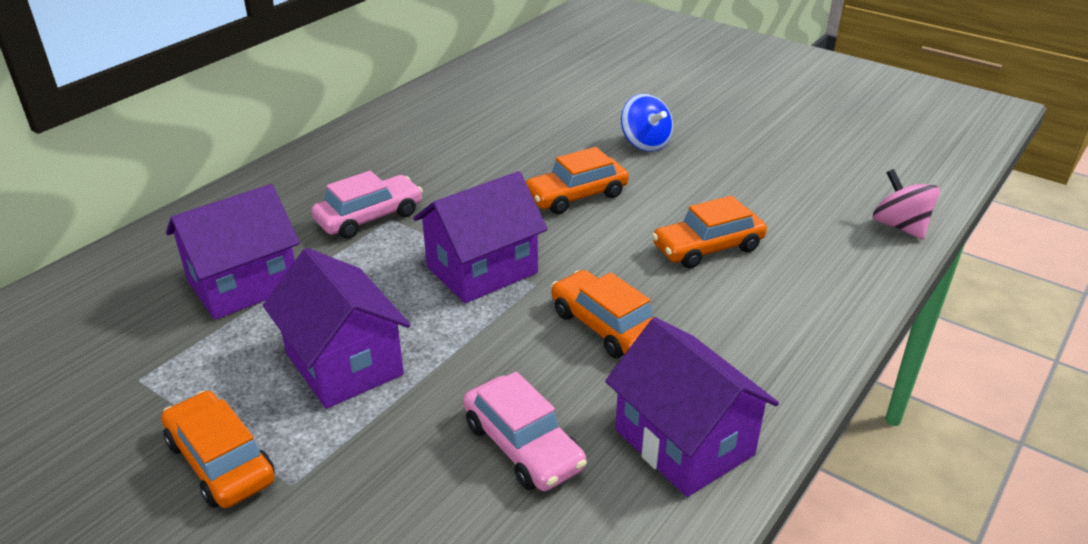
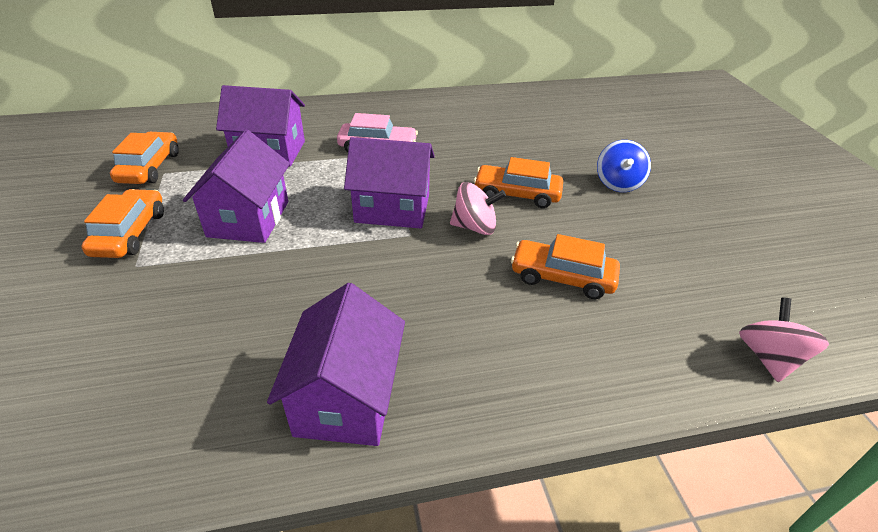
camera: 40 degrees right, 5 degrees up
(523, 446) = (258, 327): pink car -> none
(582, 245) = (475, 227): none -> pink spinning top
(605, 326) = (413, 286): orange car -> orange car (150, 167)

